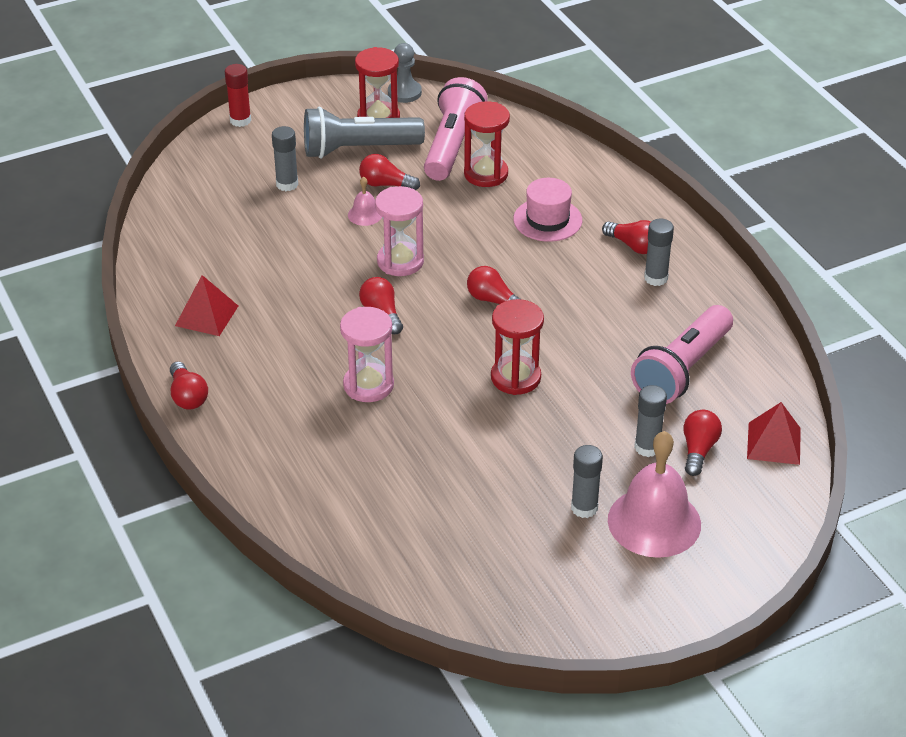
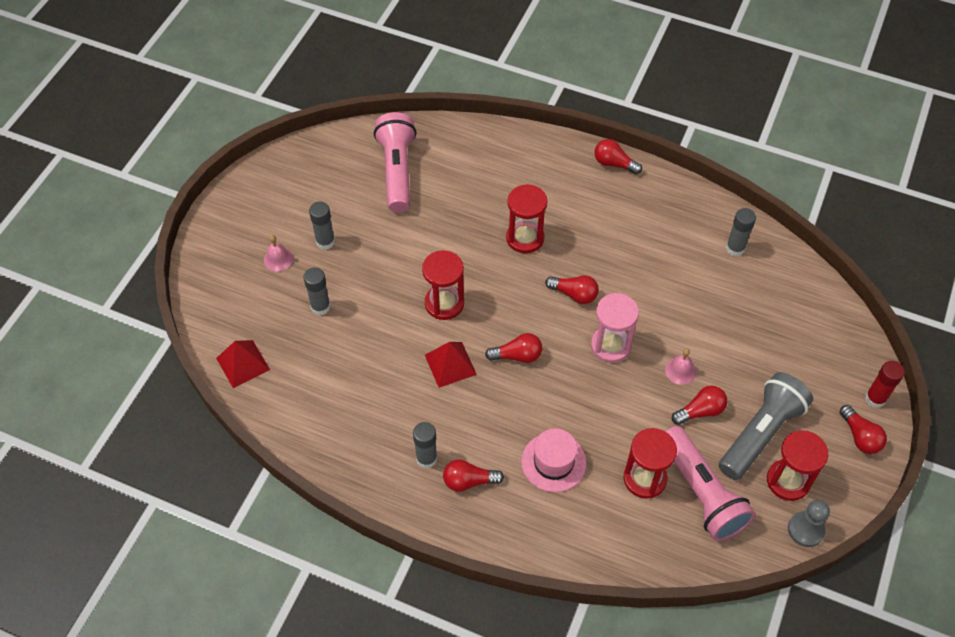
camera: 140 degrees right, 15 degrees up
(206, 315) = (673, 220): red pyramid -> red pyramid (450, 364)
(287, 184) = (763, 360): grey glue stick -> grey glue stick (735, 248)
(368, 385) = (525, 238): pink hourglass -> red hourglass
(654, 522) = (278, 259): pink bell -> pink bell, size x0.45
(682, 370) = (344, 384): pink flashlight -> pink flashlight (397, 171)
(698, 450) = (287, 326): red light bulb -> red light bulb (860, 436)

